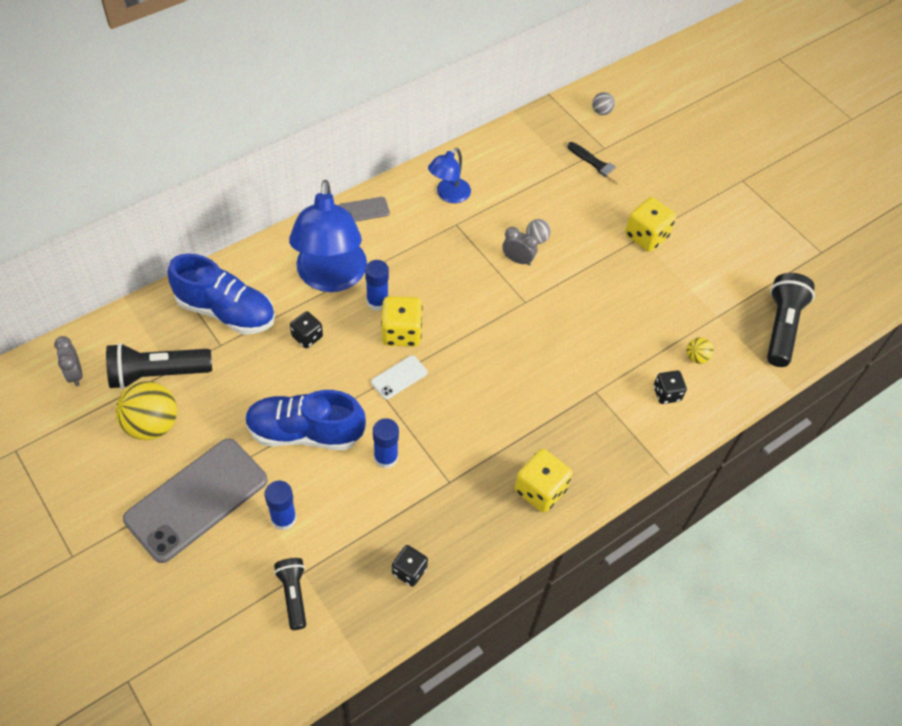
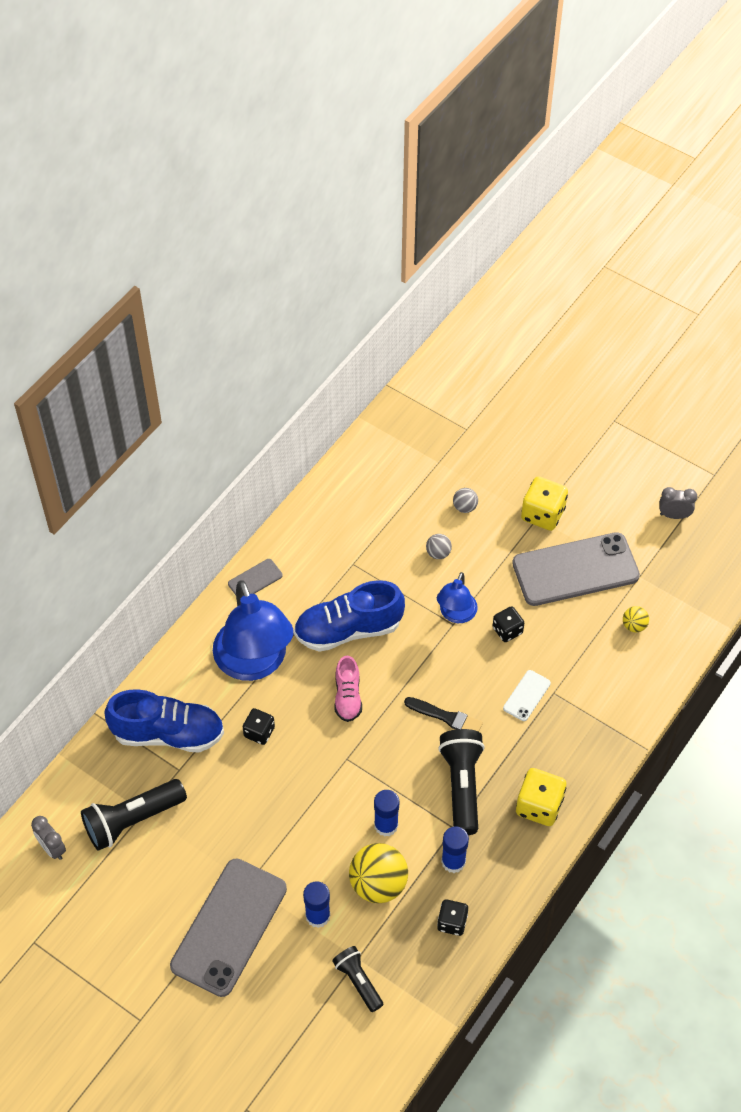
camera: 15 degrees left, 0 degrees up
(152, 425) = (152, 871): yellow ball -> yellow ball (378, 884)
(305, 432) = (300, 828): blue shoe -> blue shoe (348, 630)
(377, 301) = (311, 673): blue glue stick -> blue glue stick (453, 861)
(399, 377) = (365, 742): white phone -> white phone (526, 695)
(401, 333) = (348, 697): yellow dice -> pink shoe
(448, 195) = (332, 534): blue lamp -> blue lamp (456, 614)
(517, 260) = (428, 582): grey clock -> grey clock (674, 515)
(597, 165) = (466, 451): black brush -> black brush (446, 717)
(601, 112) = (448, 388): grey ball -> grey ball (465, 507)
(658, 292) = (575, 570): none -> grey phone
(666, 393) = (619, 672): black dice -> black dice (507, 630)
(781, 327) = (702, 568): black flashlight -> black flashlight (462, 786)

